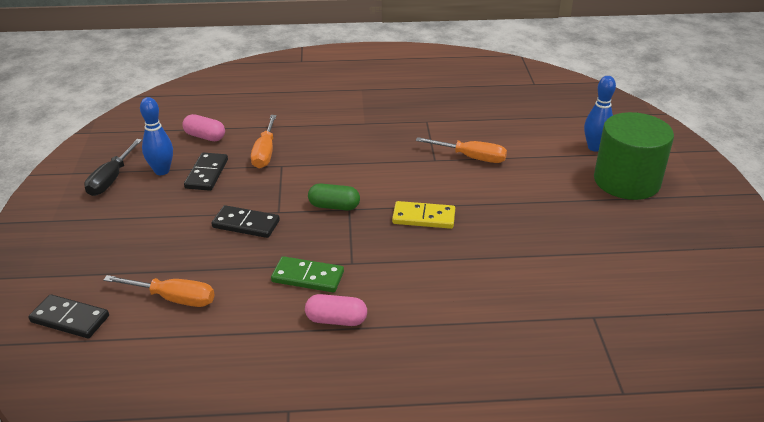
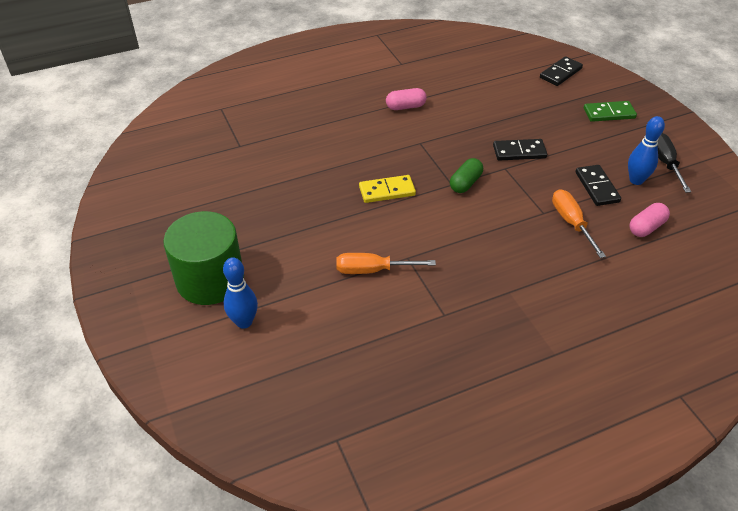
camera: 160 degrees right, 10 degrees up
(70, 319) = (560, 73): black domino -> black domino turned 45 degrees counterclockwise
(173, 299) = (515, 95): orange screwdriver -> none
(205, 136) = (646, 227): pink capsule -> pink capsule turned 45 degrees counterclockwise
(308, 277) = (443, 126): green domino -> green domino (609, 113)
(334, 206) = (465, 183): green capsule -> green capsule turned 45 degrees counterclockwise

